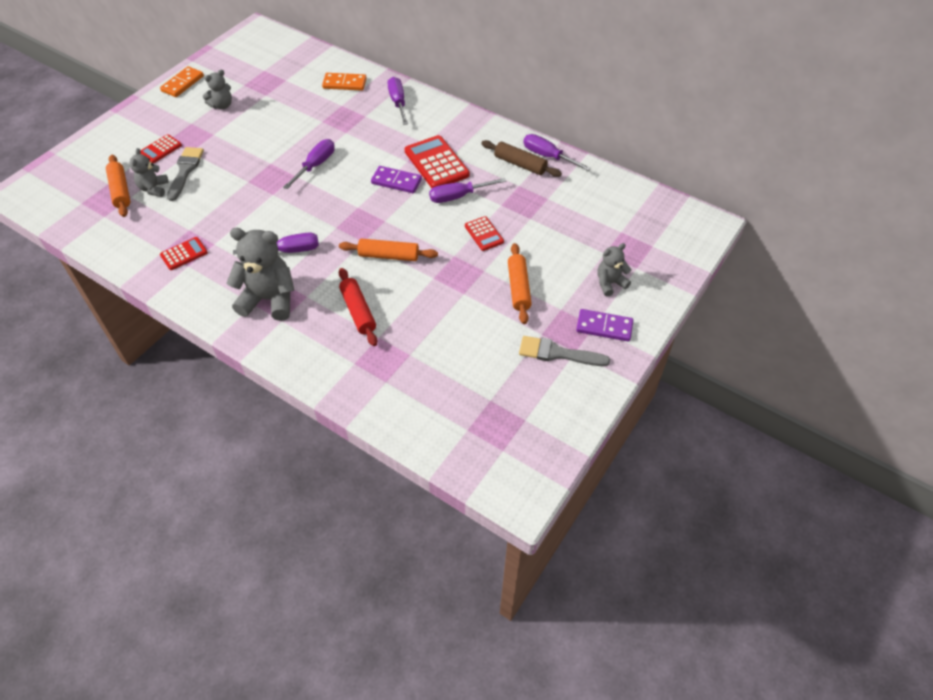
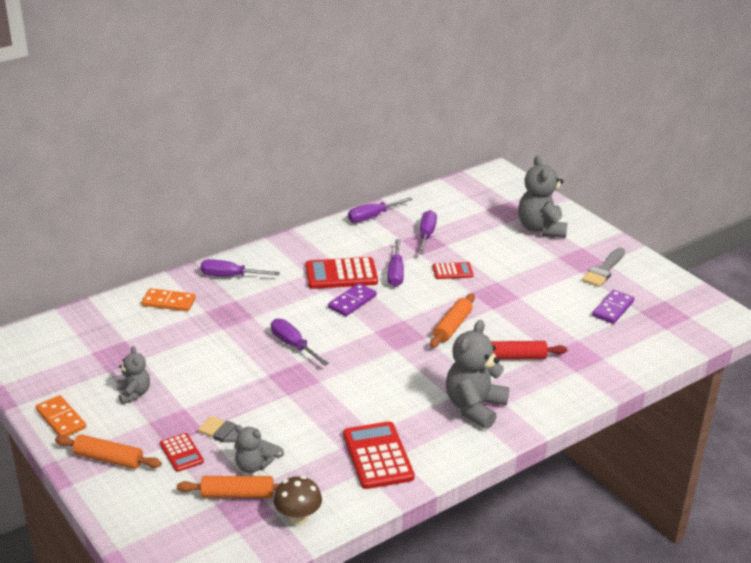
camera: 70 degrees left, 20 degrees down
(100, 229) = (298, 518): none -> brown mushroom
(184, 254) = (377, 456): red calculator -> red calculator, size x1.80
(288, 251) = (412, 384): purple screwdriver -> purple screwdriver (426, 235)
(344, 83) = (168, 302): orange domino -> orange domino turned 75 degrees clockwise
(518, 288) = (526, 270): orange rolling pin -> orange rolling pin (108, 459)
(520, 164) = (373, 232): brown rolling pin -> none
(604, 327) = (585, 243): purple domino -> purple domino (612, 309)
(610, 283) = (541, 229): grey teddy bear -> grey teddy bear, size x1.81

